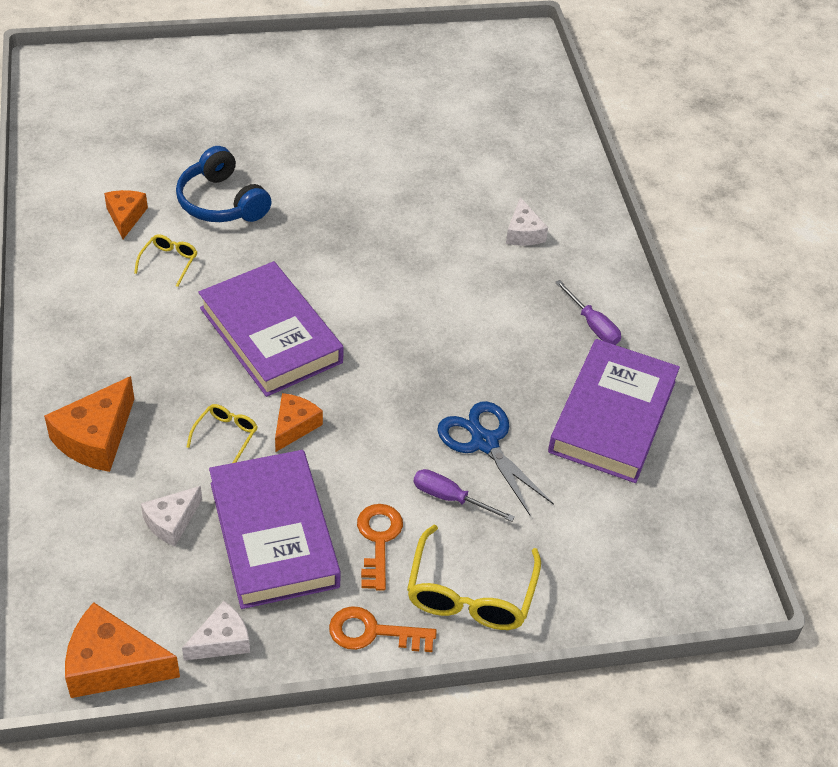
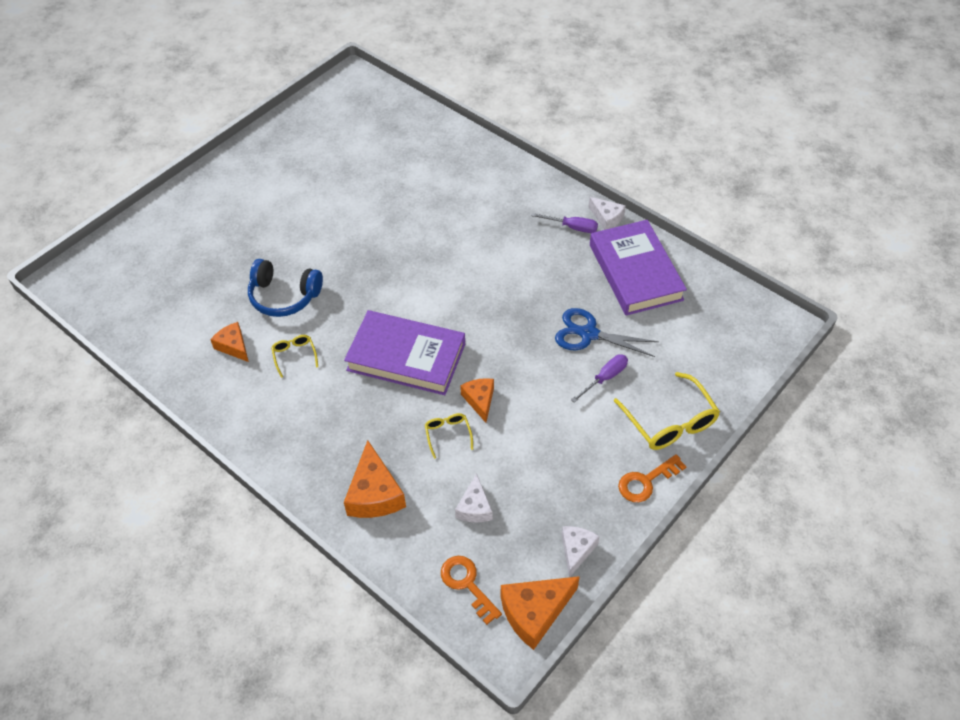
camera: 35 degrees left, 5 degrees up
(273, 534) = (537, 470): purple book -> none
(378, 540) = (594, 430): orange key -> orange key (467, 584)
(450, 498) = (605, 378): purple screwdriver -> purple screwdriver turned 150 degrees clockwise
(523, 233) = (479, 198): white cheese -> white cheese (606, 218)

